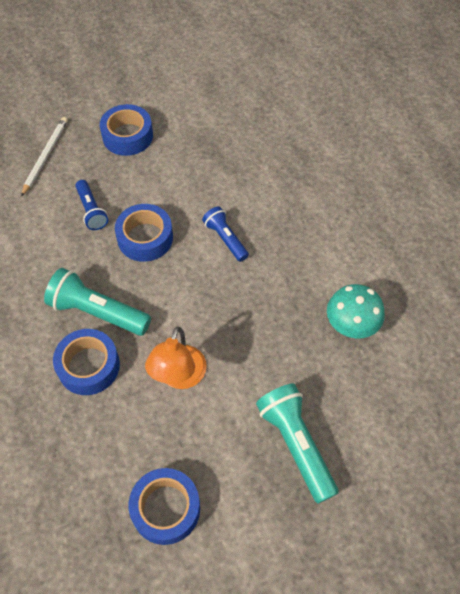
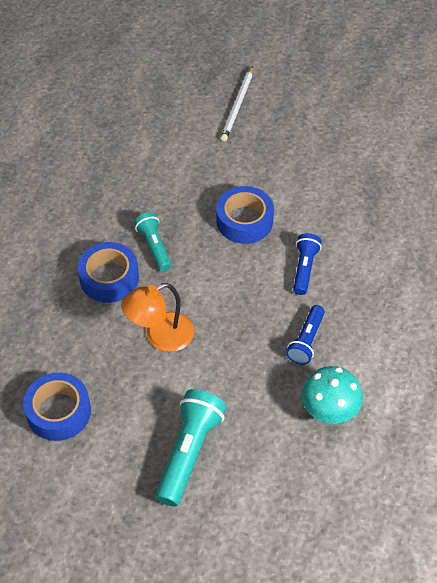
camera: 45 degrees right, 5 degrees down
(45, 156) = (237, 106): white pencil -> white pencil turned 135 degrees clockwise
(91, 211) = (227, 171): blue flashlight -> blue flashlight (306, 341)
(98, 312) = (154, 246): turquoise flashlight -> turquoise flashlight, size x0.61
(127, 136) = (316, 134): blue tape -> none

